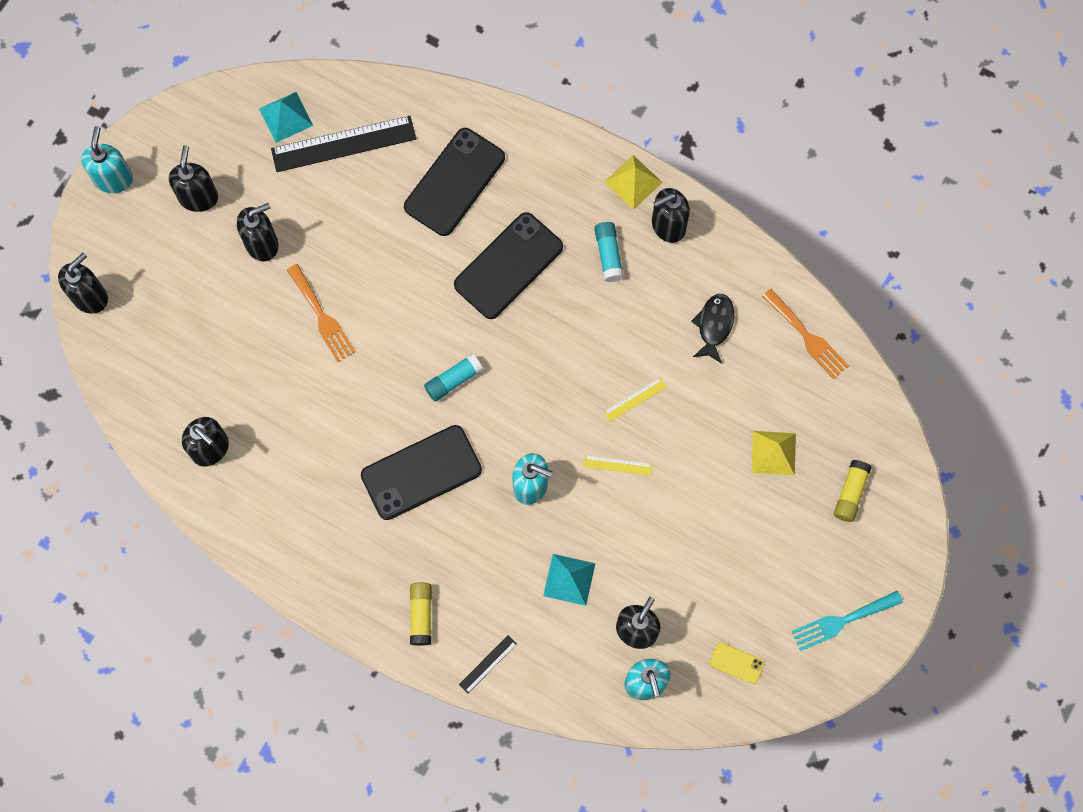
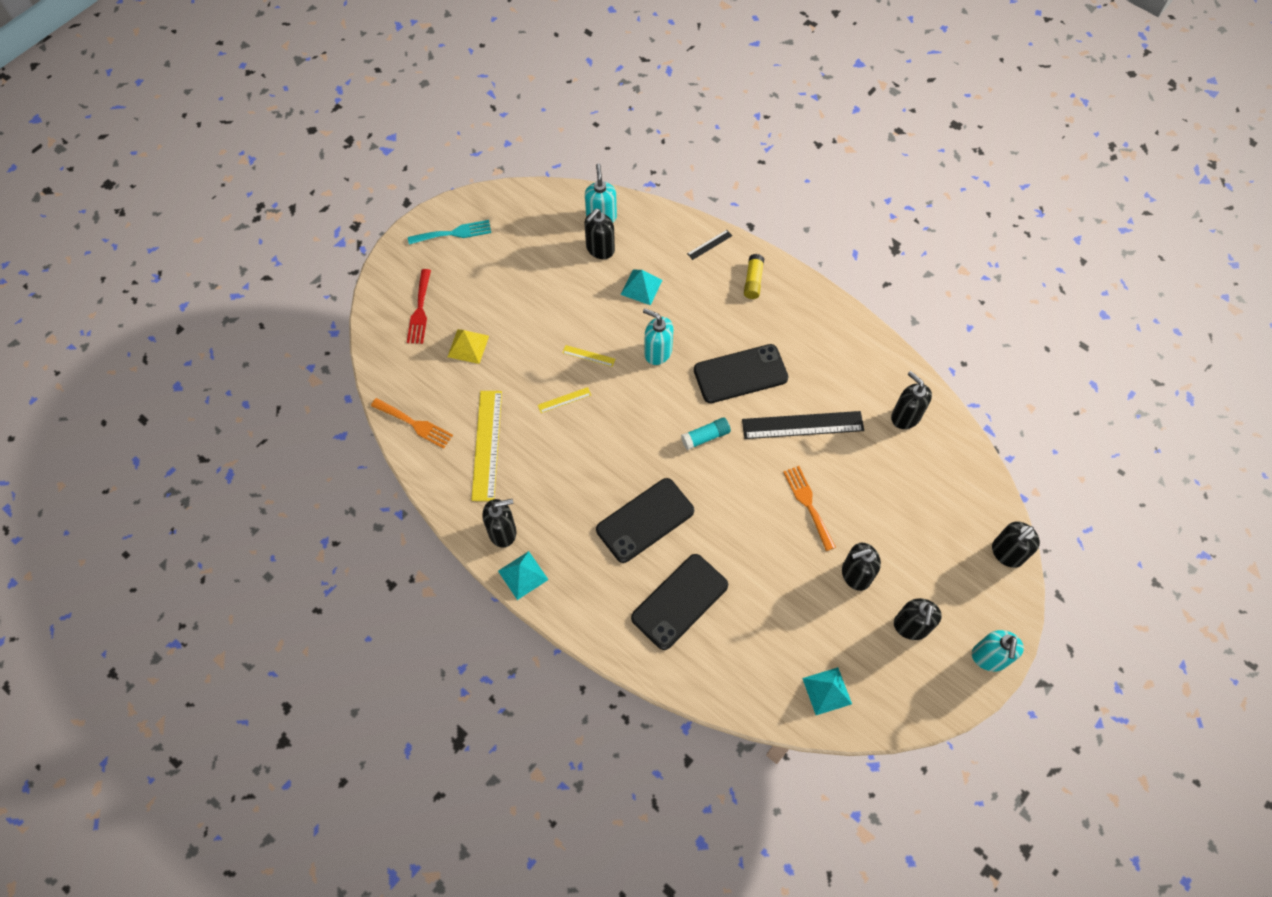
camera: 170 degrees left, 10 degrees down
(343, 144) = (775, 654): black ruler -> black ruler (802, 425)
(608, 254) = (559, 516): turquoise glue stick -> none
(633, 182) = (523, 575): yellow pyramid -> turquoise pyramid
(714, 325) = (486, 445): black fish -> yellow ruler
(736, 663) = (535, 220): yellow phone -> none
(807, 337) = (415, 424): orange fork -> orange fork turned 150 degrees clockwise
(850, 493) = (420, 310): yellow glue stick -> red fork

